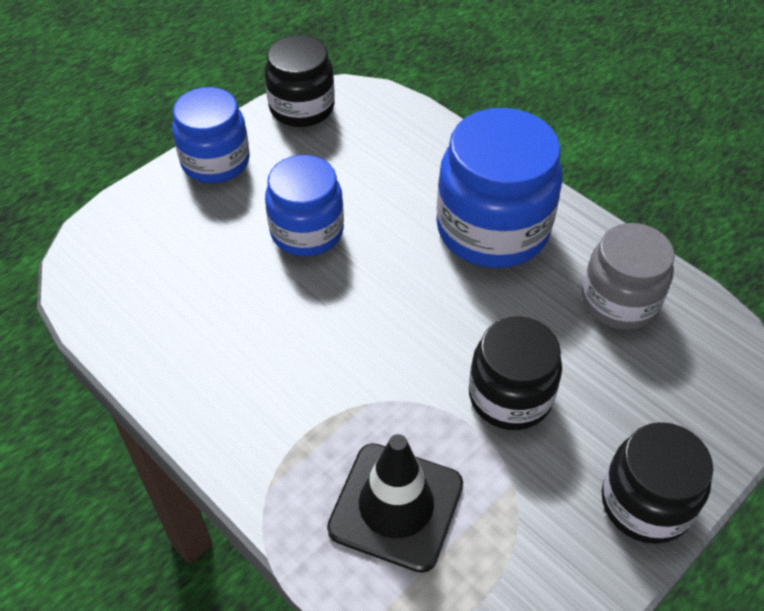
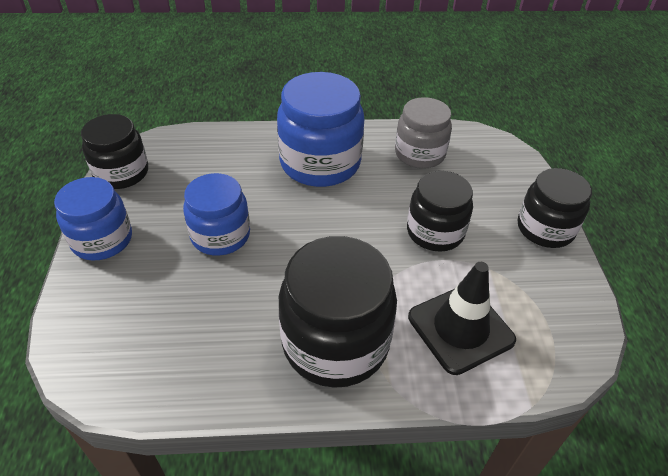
camera: 50 degrees left, 5 degrees down
(272, 410) = (335, 342): none -> black jar

